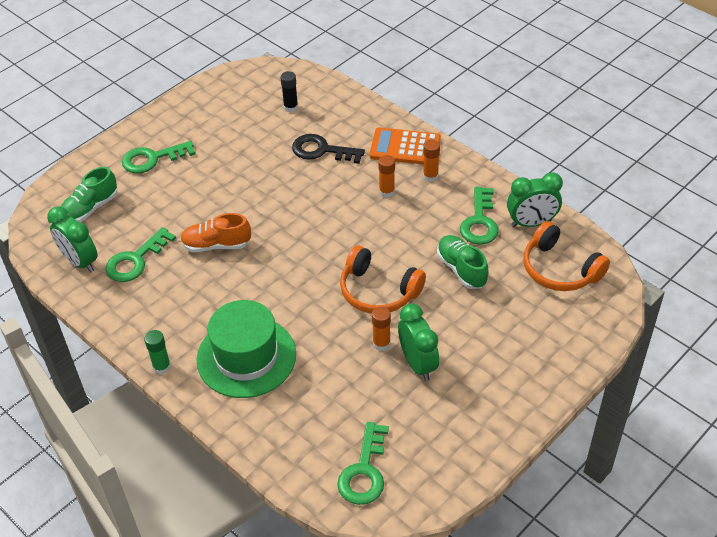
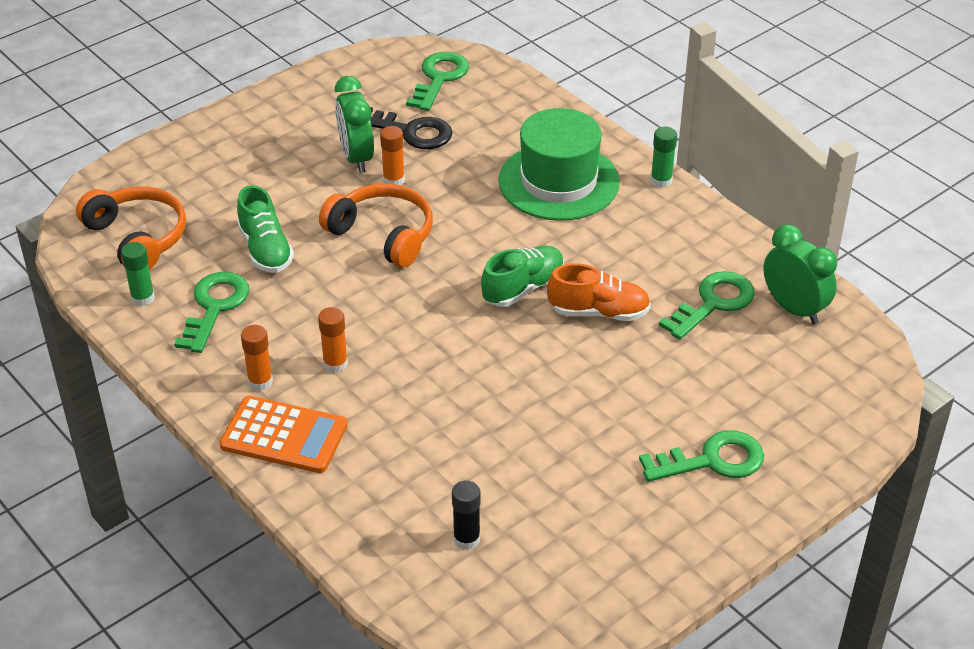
camera: 175 degrees left, 5 degrees down
(90, 208) = (798, 385): green shoe -> green shoe (523, 288)
(322, 150) = (423, 445): black key -> black key (411, 131)
(531, 223) = (143, 298): green clock -> green glue stick

